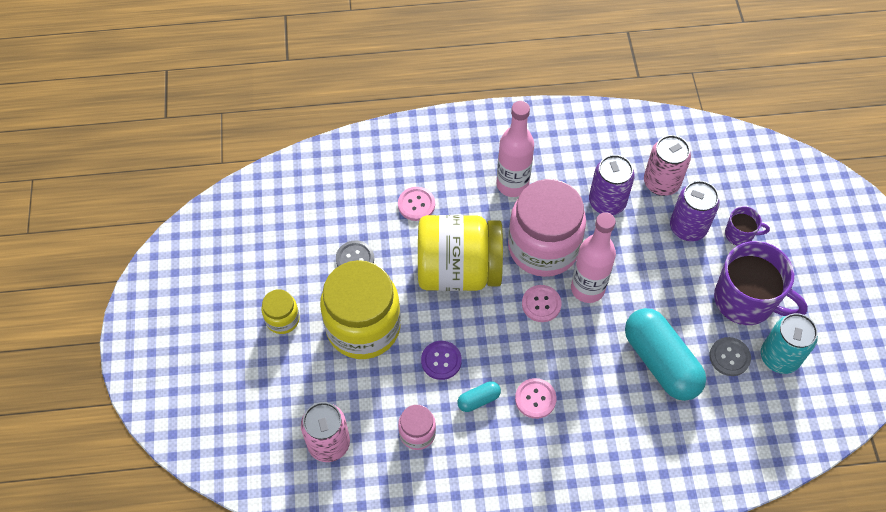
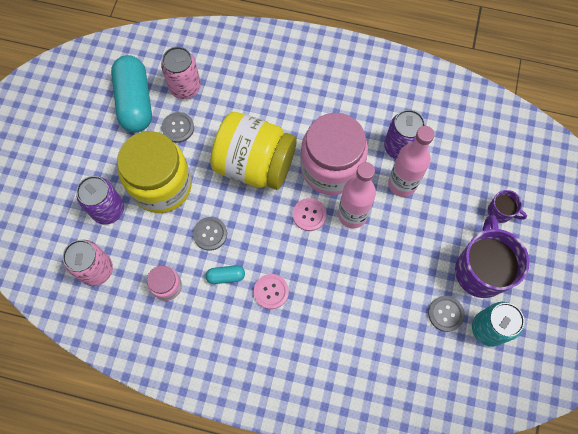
camera: 20 degrees right, 10 degrees up
(282, 319) = (103, 158): yellow jar -> none
(416, 204) = (244, 99): pink button -> none
(441, 361) = (210, 234): purple button -> grey button
(512, 184) = (328, 107): pink bottle -> pink bottle (402, 184)
(661, 183) = (452, 145): pink can -> pink can (185, 87)
(661, 362) = (386, 297): turquoise capsule -> turquoise capsule (135, 102)
(688, 227) = (458, 191): purple can -> purple can (108, 210)
(745, 300) = (480, 270): purple mug -> purple mug turned 135 degrees counterclockwise

